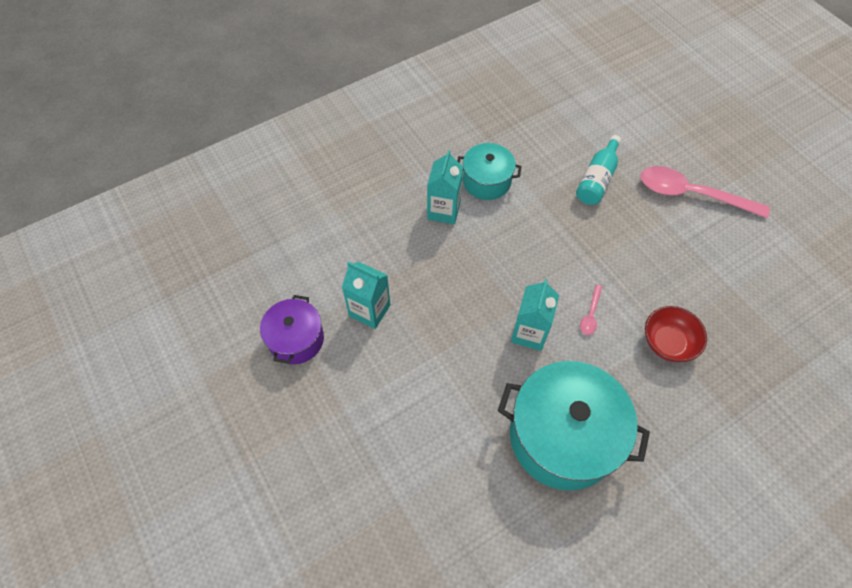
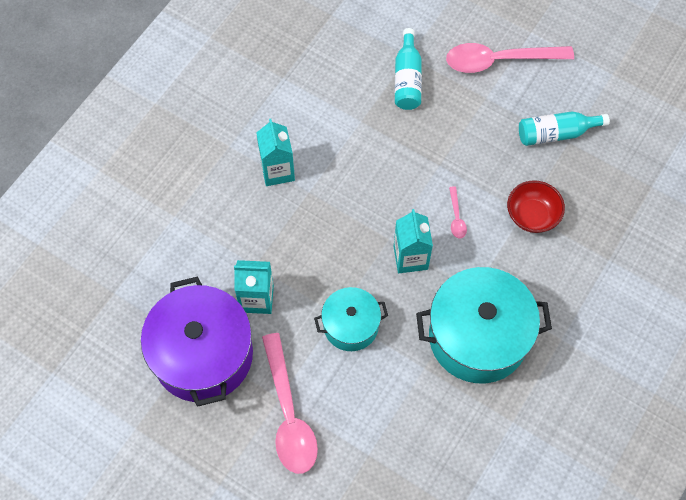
camera: 25 degrees left, 5 degrees up
(296, 339) = (203, 355): purple pot -> purple pot, size x1.79
(343, 429) = (289, 415): none -> pink spoon
(486, 181) = (304, 123): turquoise pot -> turquoise pot (351, 325)
(723, 277) = (556, 133): none -> turquoise bottle

